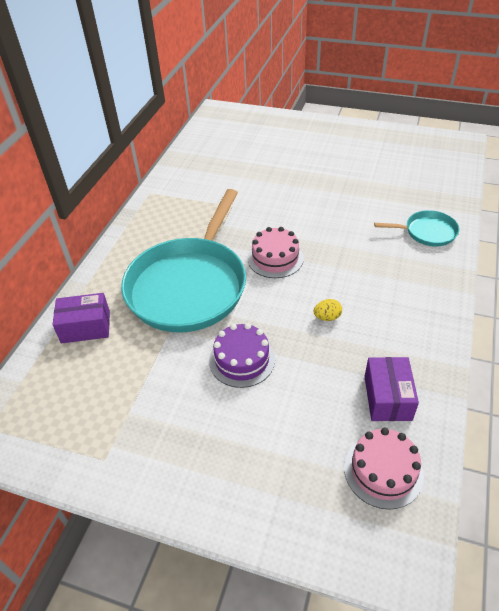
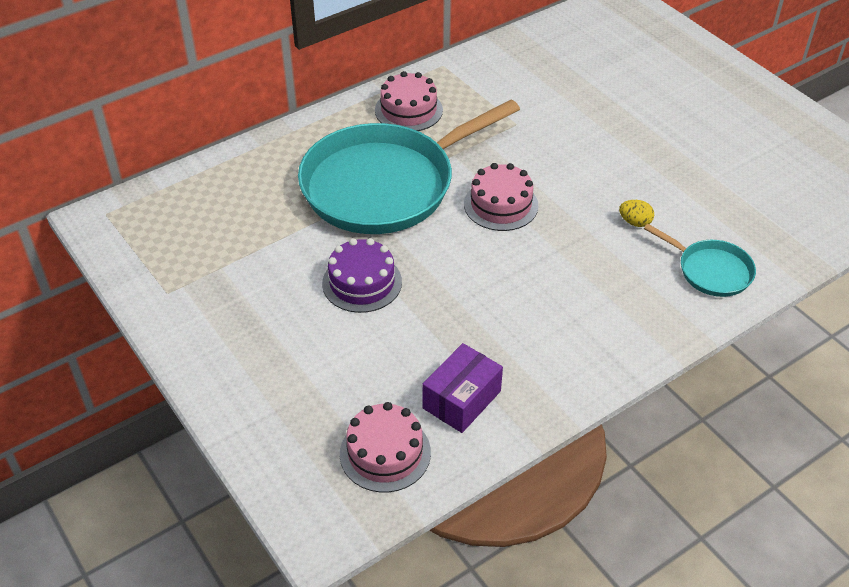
camera: 35 degrees right, 0 degrees up
(86, 327) = (254, 171): purple box -> none
(156, 230) = (408, 110): none -> pink cake
(327, 317) = (488, 293): yellow egg -> yellow egg (635, 222)

